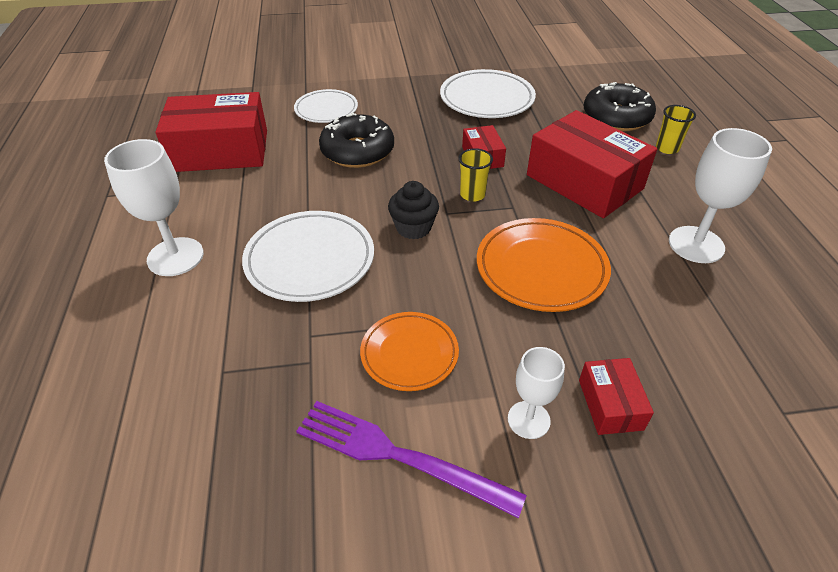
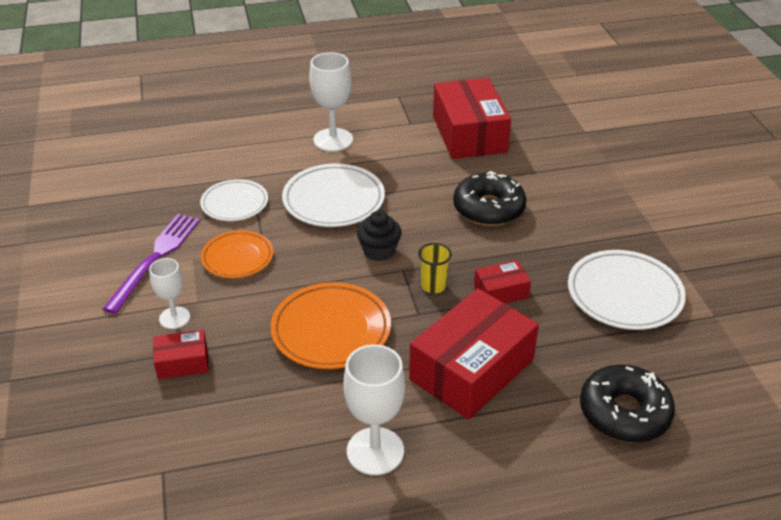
camera: 85 degrees right, 5 degrees down
(326, 110) = (557, 181): white plate -> white plate (234, 203)
(667, 148) = (562, 456): yellow cup -> none

